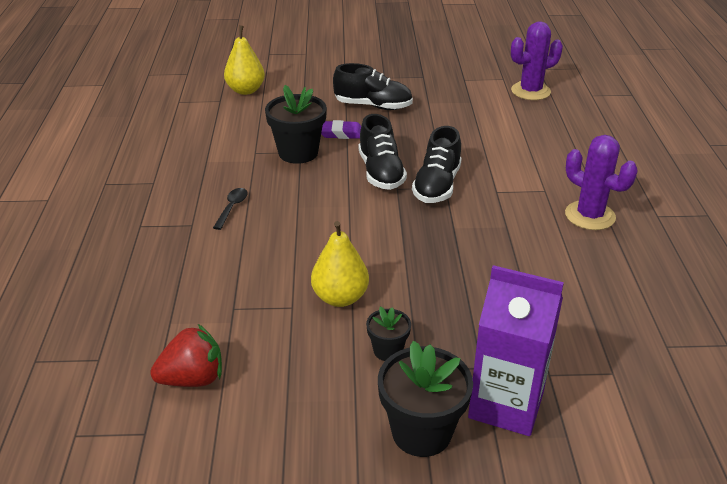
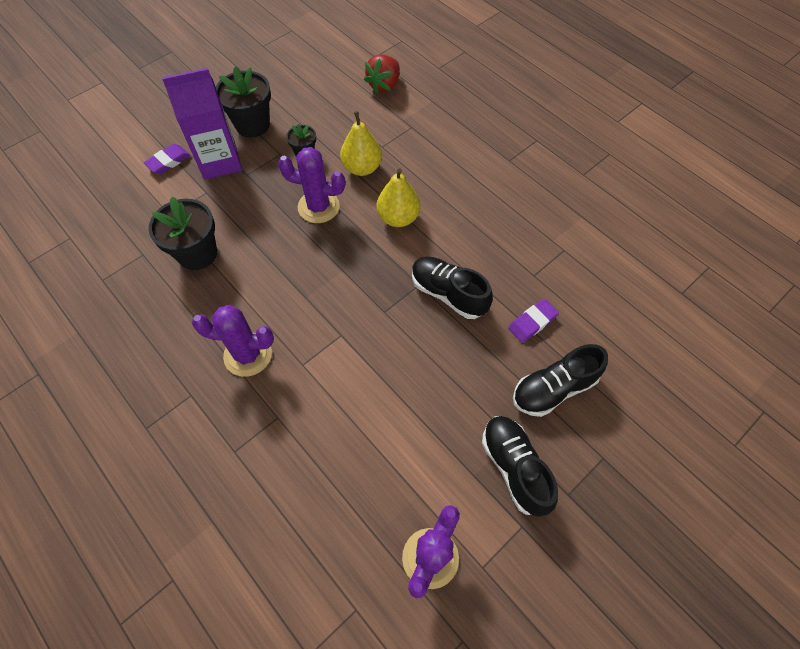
camera: 140 degrees right, 25 degrees up
(232, 208) = (505, 188): black spoon -> none
(246, 90) = (686, 325): yellow pear -> yellow pear (398, 218)
(298, 153) = (534, 272): black flower pot -> black flower pot (197, 253)
(426, 287) = (318, 207): none -> purple cactus
(437, 186) = (392, 308): black shoe -> black shoe (514, 468)
(581, 448) = (168, 161): none -> purple eraser

